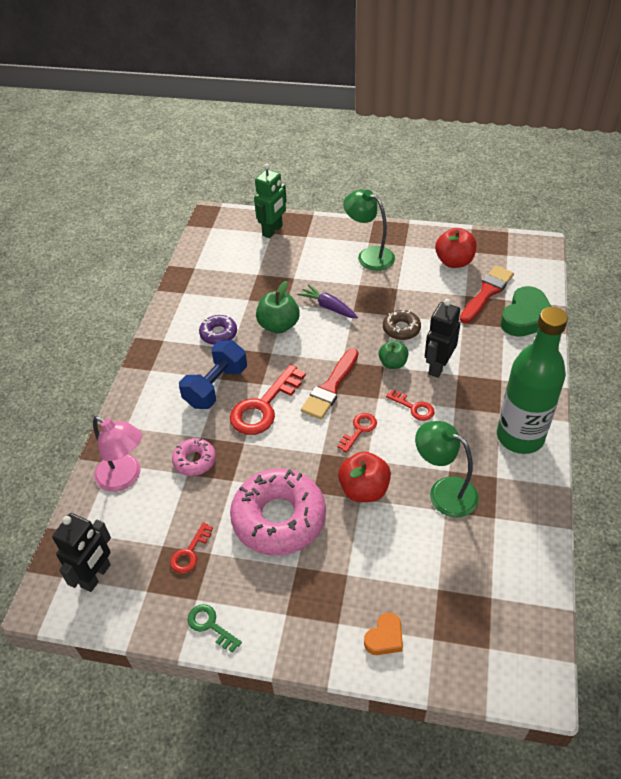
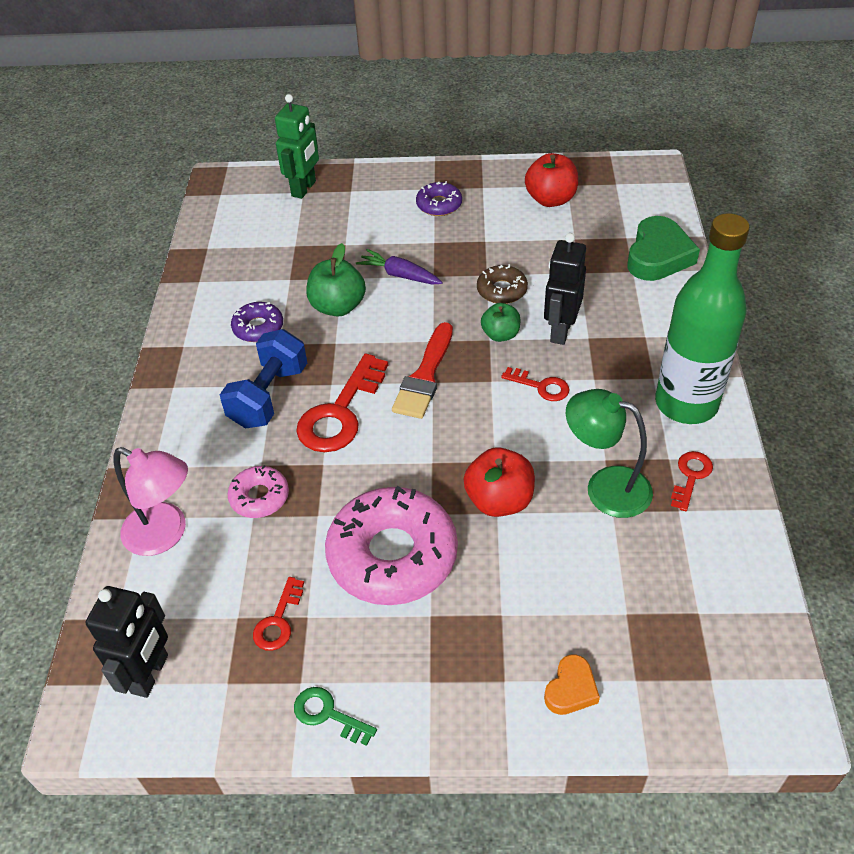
camera: 10 degrees left, 0 degrees up
(359, 430) = (475, 425): red key -> red key (691, 476)
(369, 255) = (439, 205): green lamp -> purple donut
(487, 292) = (601, 232): red brush -> none

